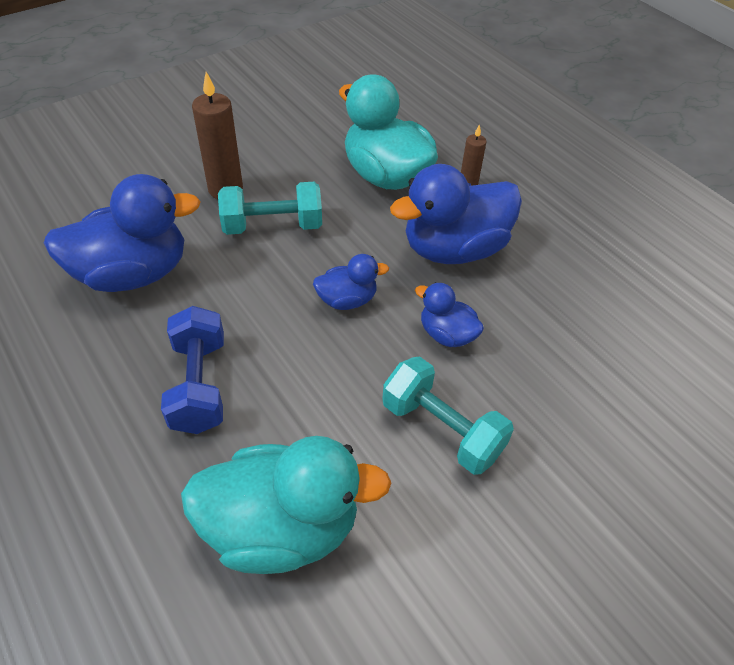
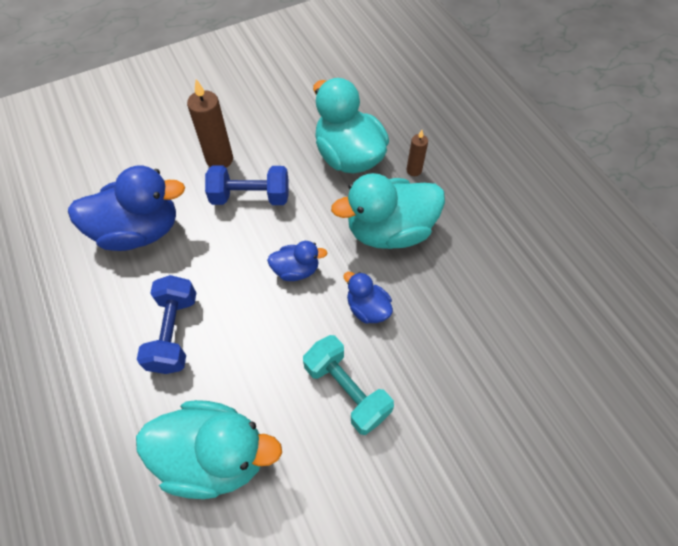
camera: 10 degrees right, 10 degrees up
(272, 226) = (250, 197): turquoise dumbbell -> blue dumbbell
(454, 249) = (389, 231): blue duck -> turquoise duck

